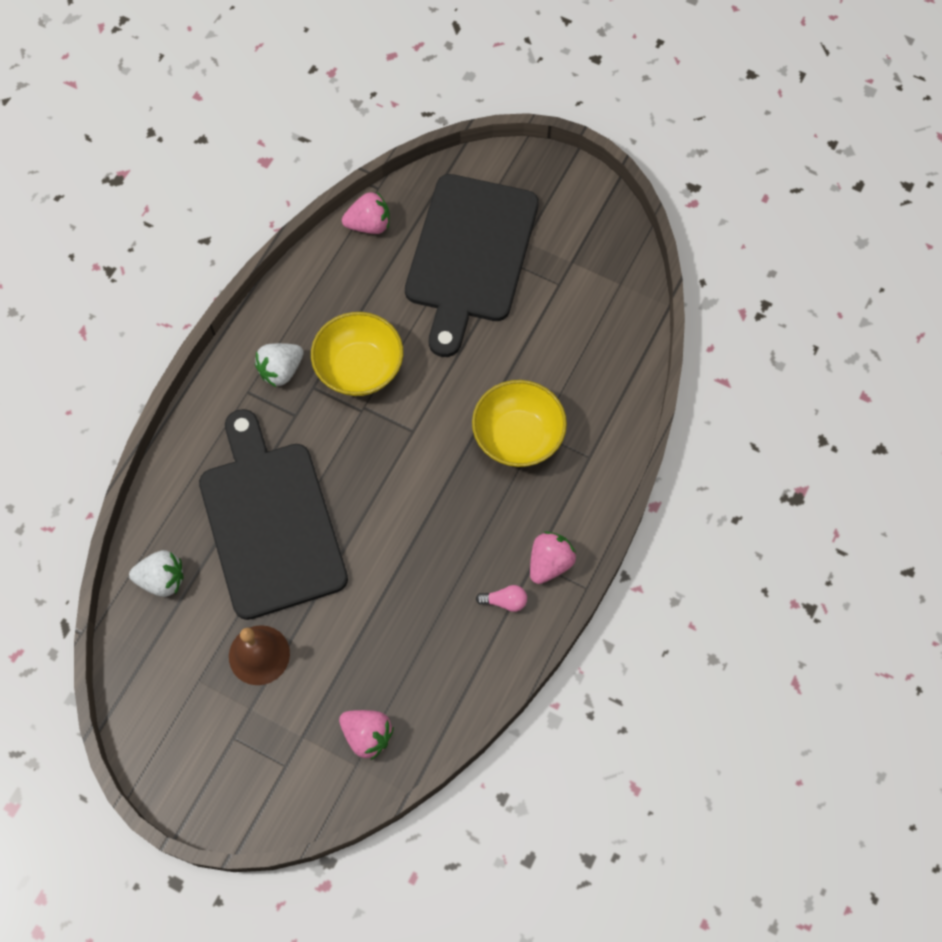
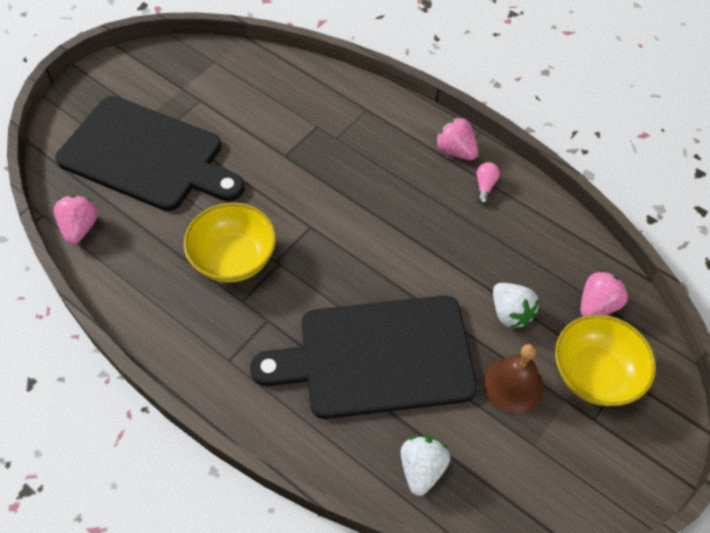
camera: 80 degrees left, 10 degrees down
(281, 370) = (215, 326): white strawberry -> white strawberry (510, 313)
(518, 436) = (336, 152): yellow bowl -> yellow bowl (595, 374)

